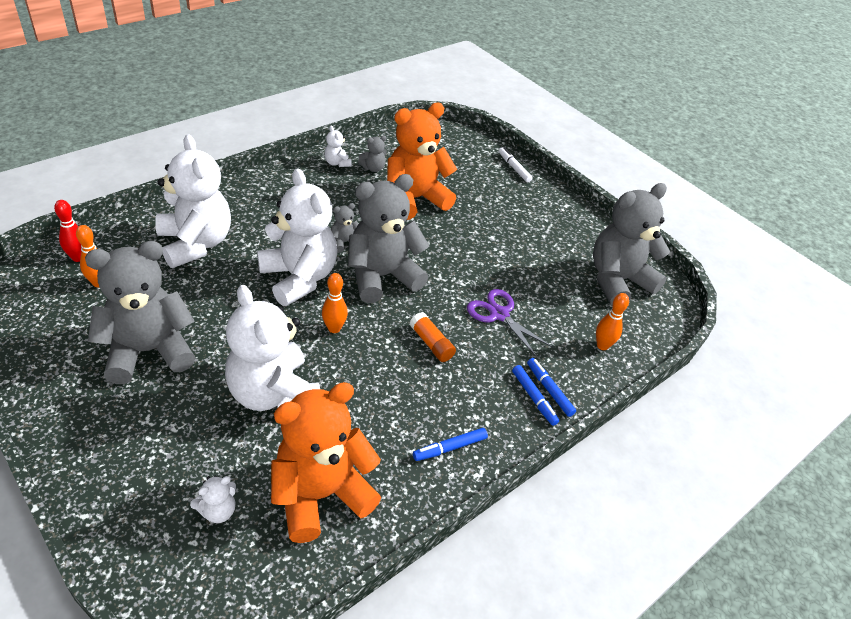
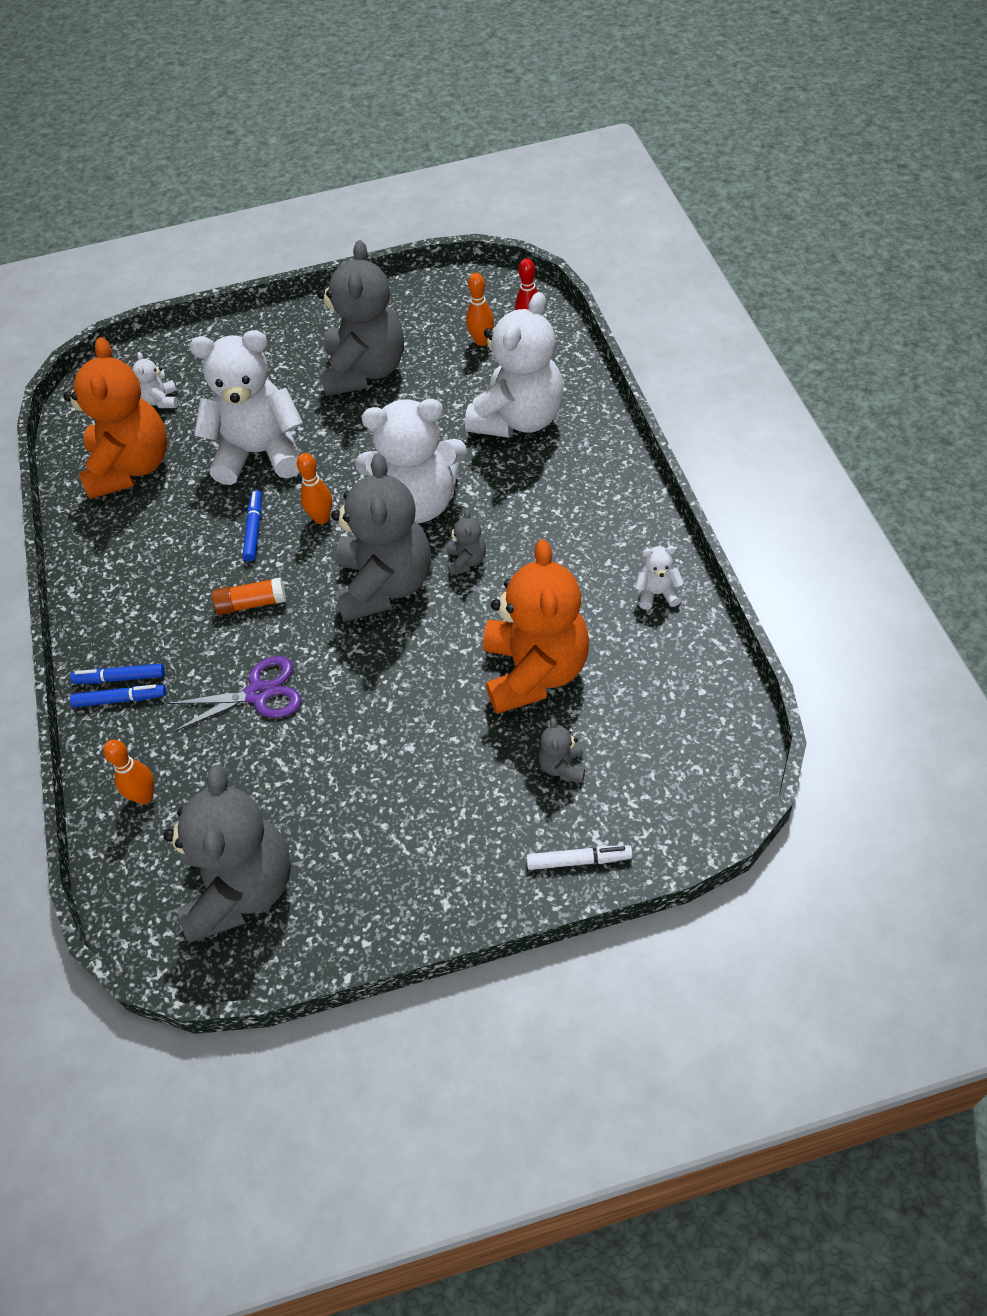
camera: 125 degrees right, 10 degrees up
(196, 244) = (518, 419): white teddy bear -> white teddy bear turned 60 degrees counterclockwise
(373, 168) = (631, 638): grey teddy bear -> grey teddy bear (562, 766)
(450, 448) = (112, 576): blue marker -> blue marker (254, 529)

